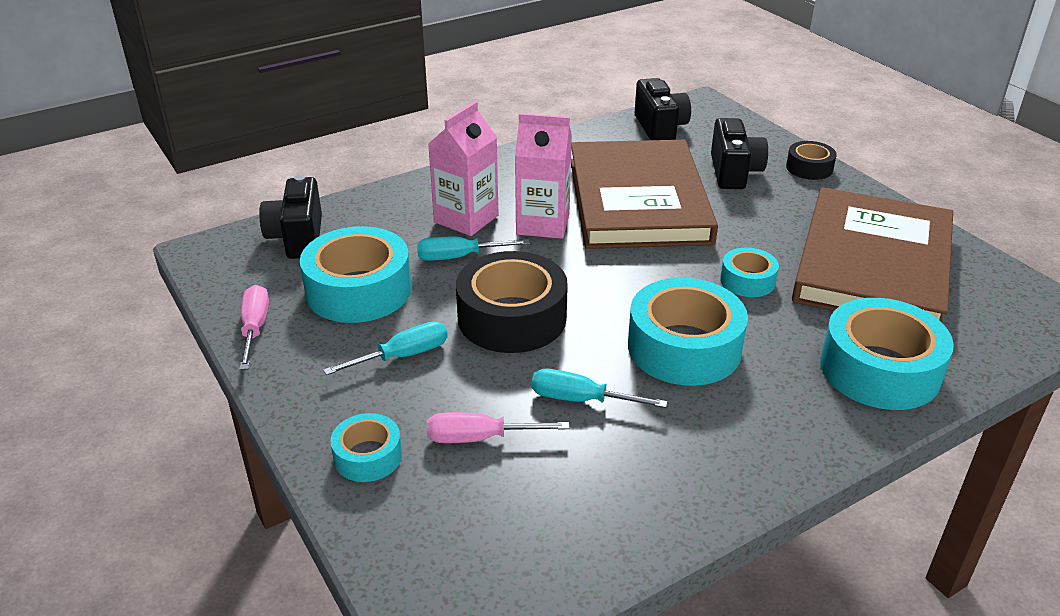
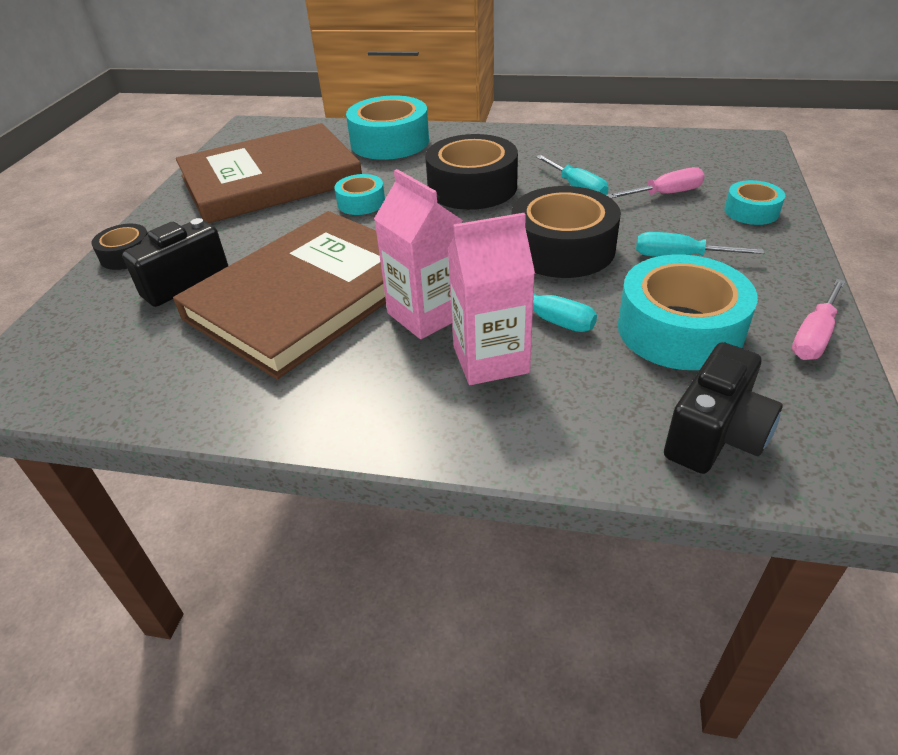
camera: 135 degrees left, 5 degrees up
(480, 438) = (664, 194): pink screwdriver -> pink screwdriver turned 60 degrees counterclockwise
(660, 128) = (111, 373): black camera -> none
(684, 347) = (472, 187): turquoise tape -> black tape

